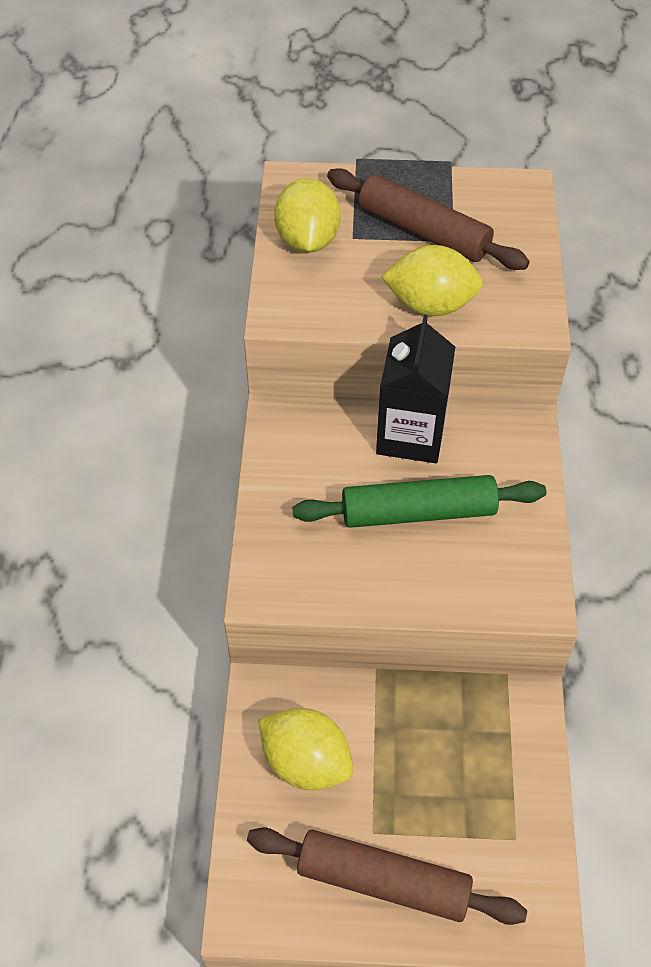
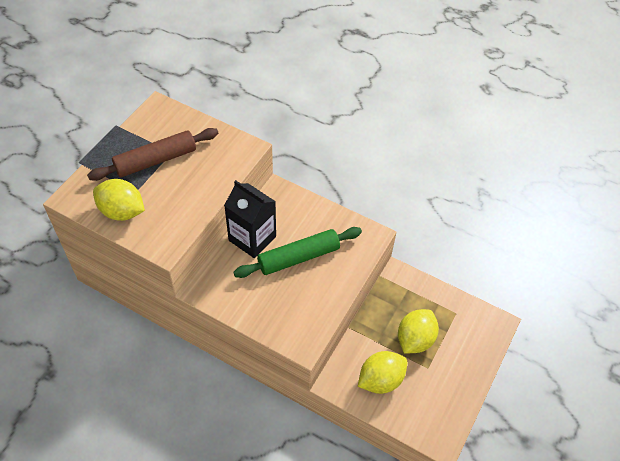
camera: 65 degrees left, 0 degrees up
(383, 881) = (451, 374): brown rolling pin -> none
(418, 512) = (298, 257): green rolling pin -> green rolling pin turned 45 degrees clockwise
(430, 305) = (207, 182): yellow lemon -> yellow lemon (415, 339)

